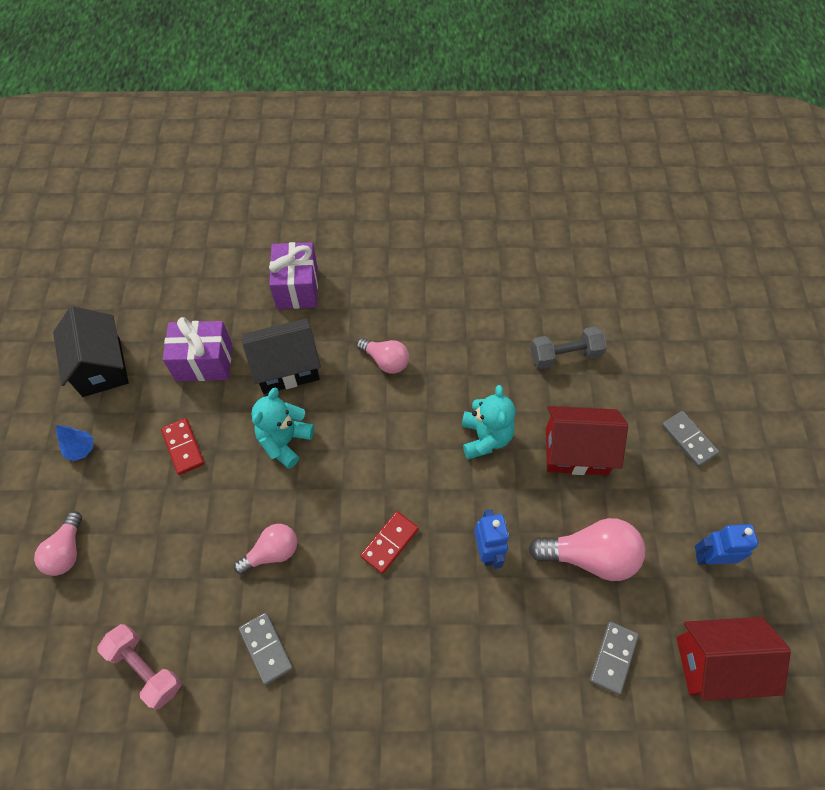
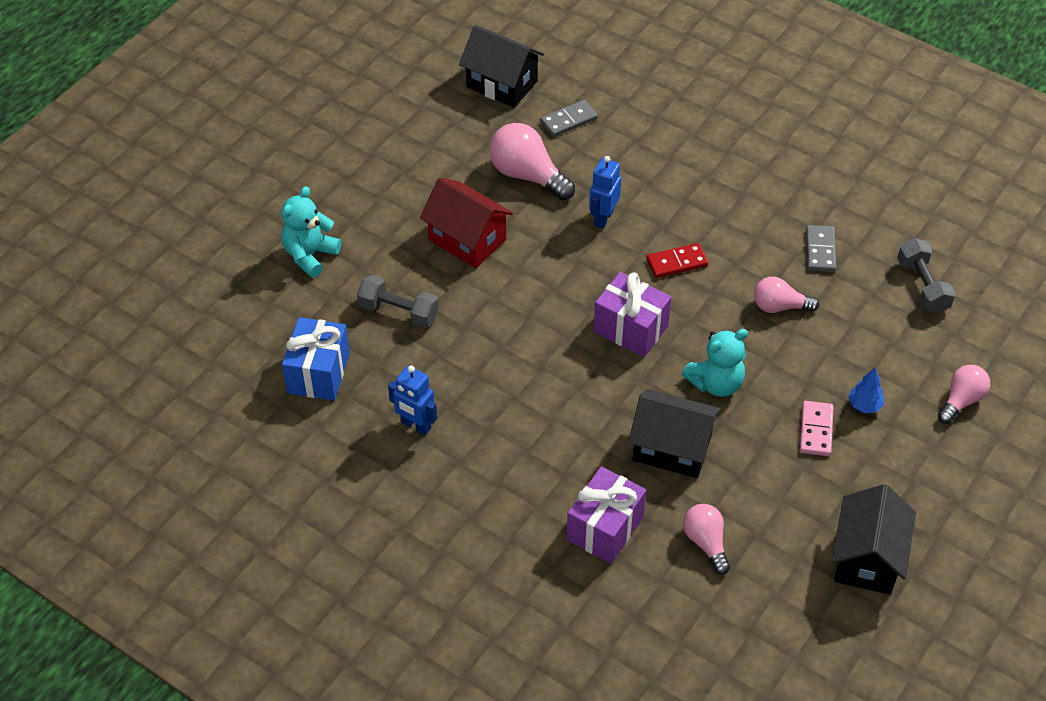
camera: 145 degrees left, 10 degrees down
(81, 449) = (919, 482): blue tree -> blue tree (864, 405)
(145, 668) = (922, 286): pink dumbbell -> grey dumbbell
(183, 447) = (816, 430): red domino -> pink domino
(204, 362) = (753, 502): purple gift -> purple gift (630, 329)
(385, 361) = (569, 400): pink light bulb -> pink light bulb (706, 543)
(485, 437) = (534, 290): turquoise teddy bear -> turquoise teddy bear (310, 255)
(570, 279) = (318, 373): none -> blue gift
(688, 439) = (368, 199): grey domino -> none
(710, 558) = (440, 130): blue robot -> blue robot (415, 425)
(716, 663) = (502, 84): red house -> black house

